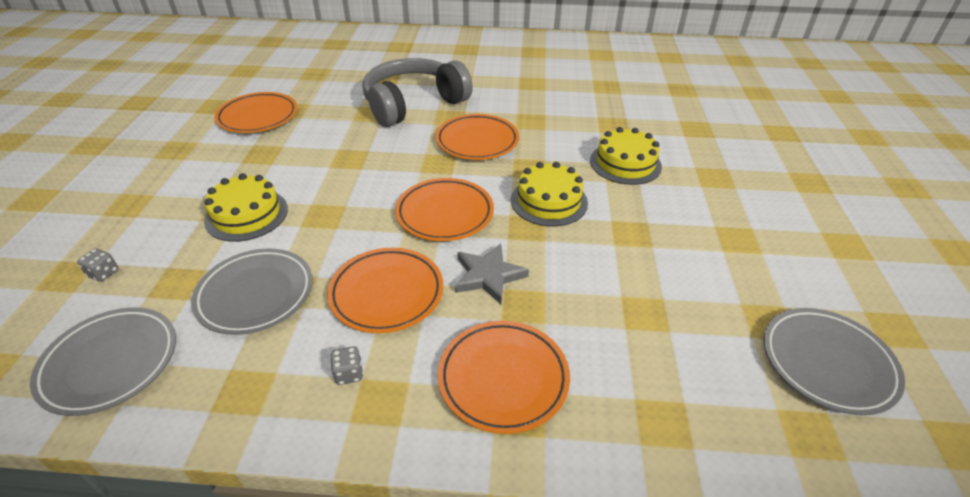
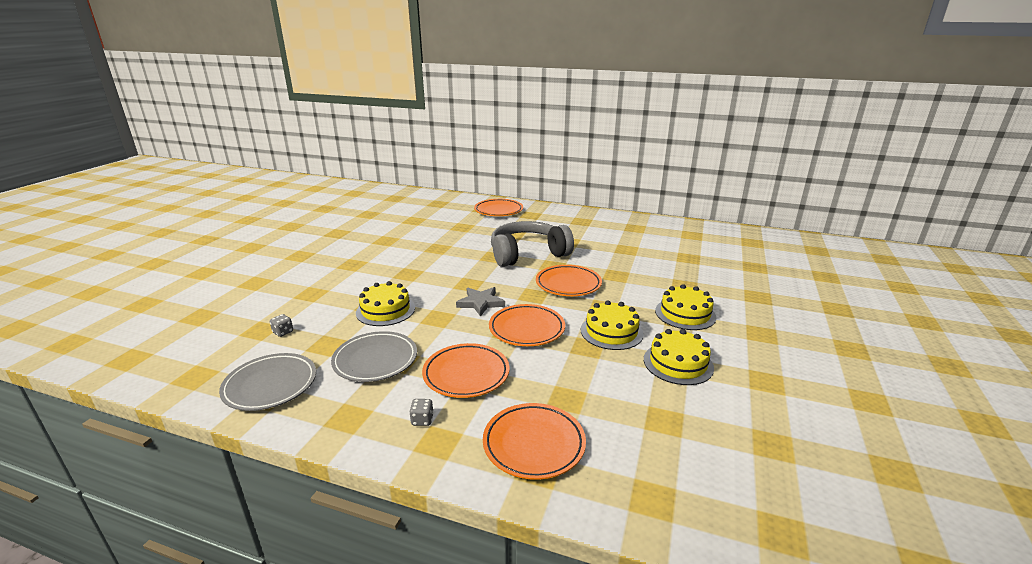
camera: 15 degrees right, 15 degrees down
(258, 117) = (413, 250): orange plate -> orange plate (498, 210)
(488, 276) = (546, 375): grey star -> grey star (480, 303)
(637, 232) = (678, 363): none -> yellow cake
(827, 363) = (817, 485): grey plate -> none

